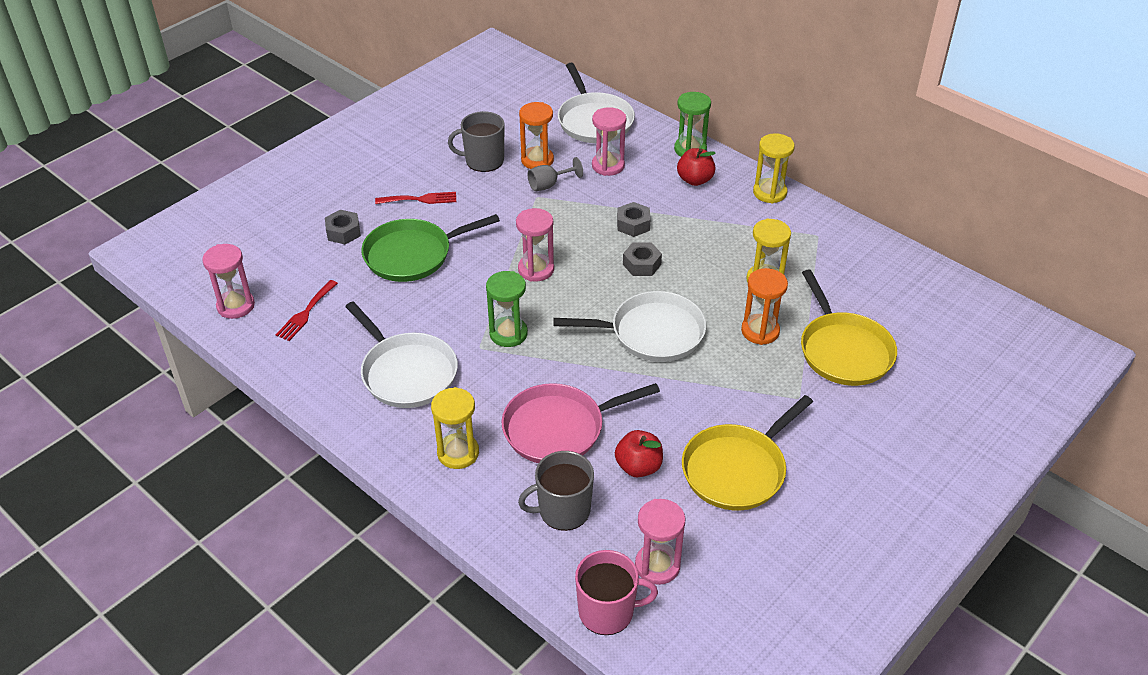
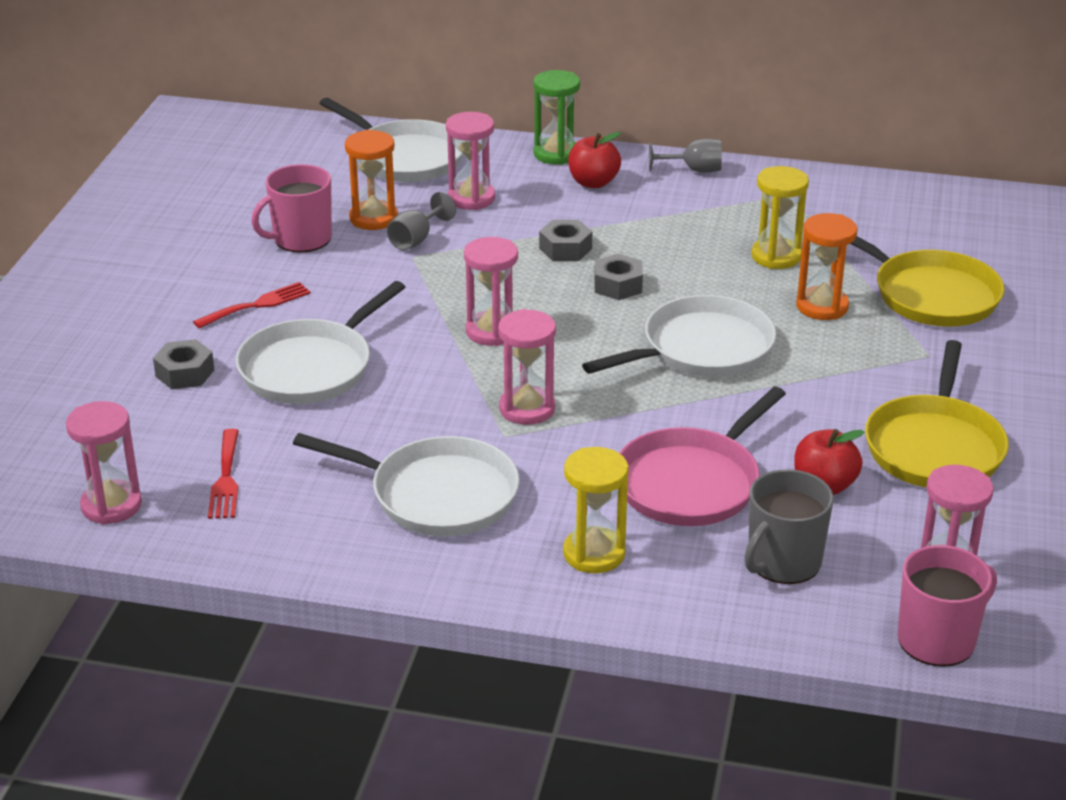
camera: 30 degrees left, 10 degrees down
(412, 255) = (310, 367): green pan -> white pan
(483, 160) = (301, 239): grey mug -> pink mug
(508, 334) = (527, 409): green hourglass -> pink hourglass
(769, 192) = (693, 170): yellow hourglass -> grey goblet

